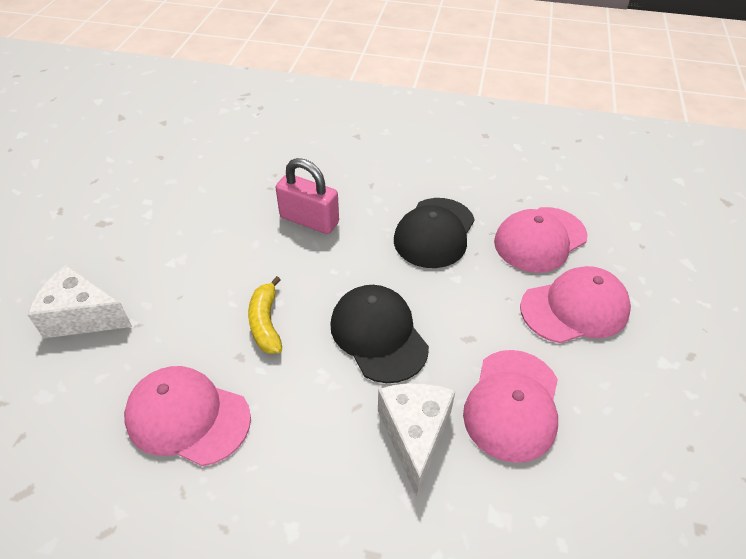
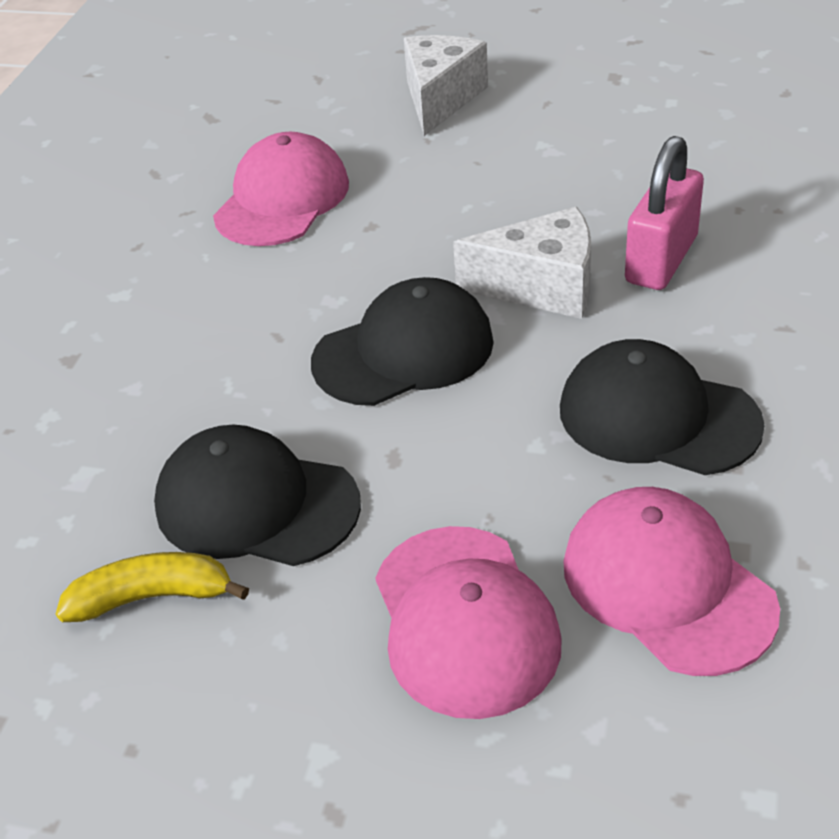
camera: 95 degrees right, 5 degrees down
(266, 323) = (429, 240): yellow banana -> yellow banana (152, 597)
(415, 435) = (222, 393): white cheese -> white cheese (542, 287)
(512, 404) = (256, 504): pink cap -> black cap

